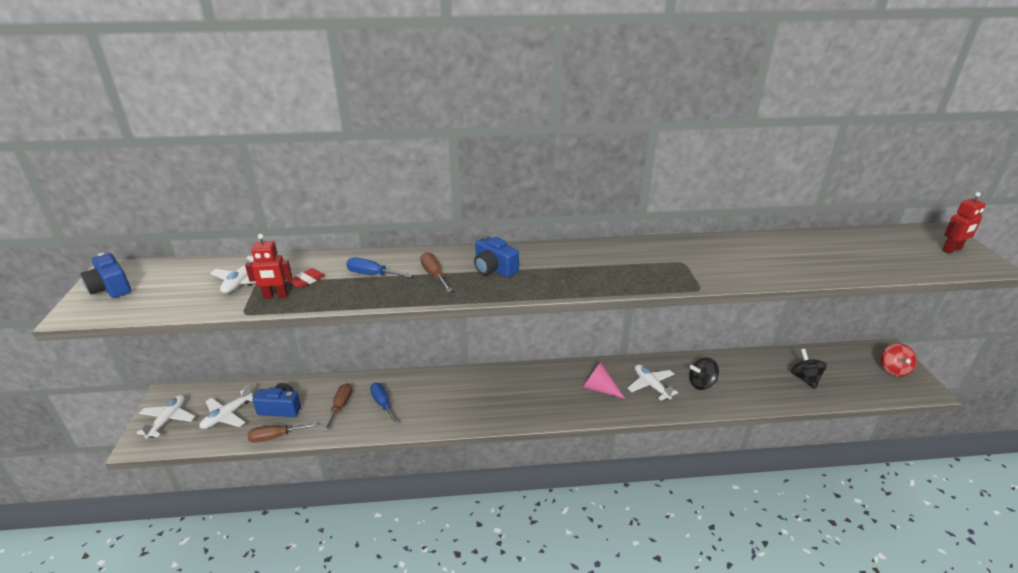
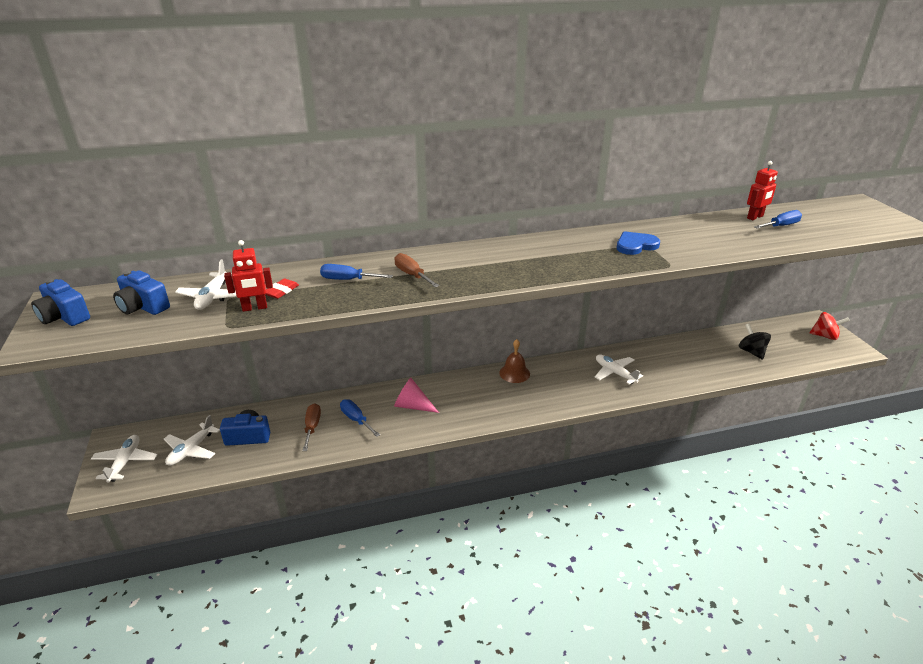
camera: 10 degrees left, 0 degrees up
(275, 437) = (251, 464): brown screwdriver -> none
(494, 269) = (469, 264): blue camera -> blue camera (143, 307)
(549, 373) = (514, 373): none -> brown bell
(599, 388) = (567, 381): pink cone -> pink cone (412, 406)
(671, 262) = (635, 245): none -> blue heart
(701, 384) = (661, 366): black spinning top -> none
(839, 253) = (781, 226): none -> blue screwdriver
(893, 370) = (825, 336): red spinning top -> red spinning top turned 75 degrees counterclockwise
(952, 250) = (873, 215): red robot -> red robot (755, 217)

